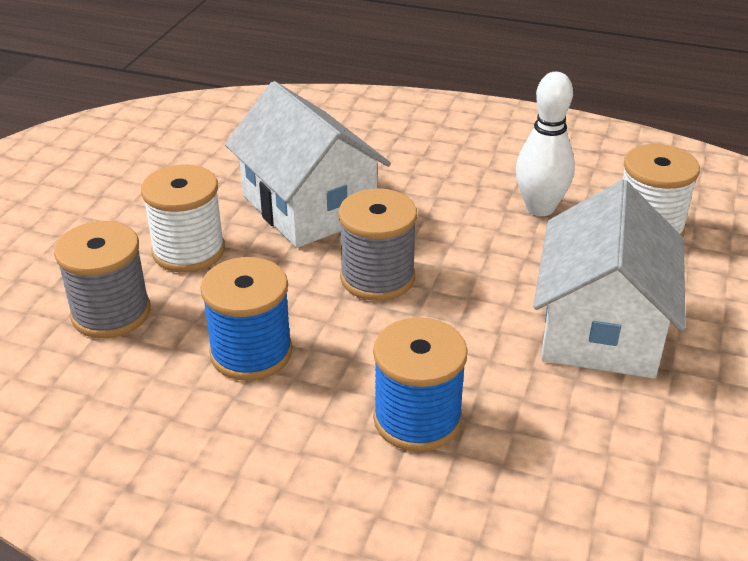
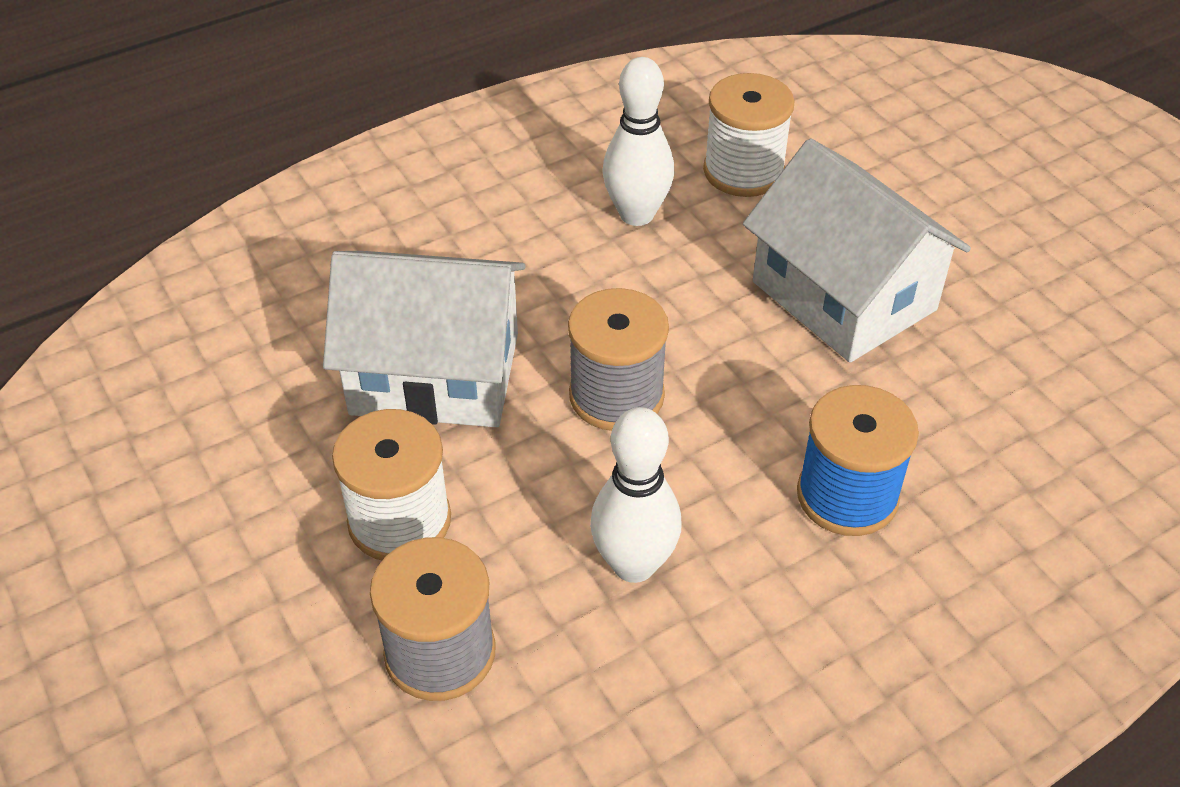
camera: 50 degrees left, 10 degrees up
(251, 353) = (634, 564): blue spool -> white bowling pin

